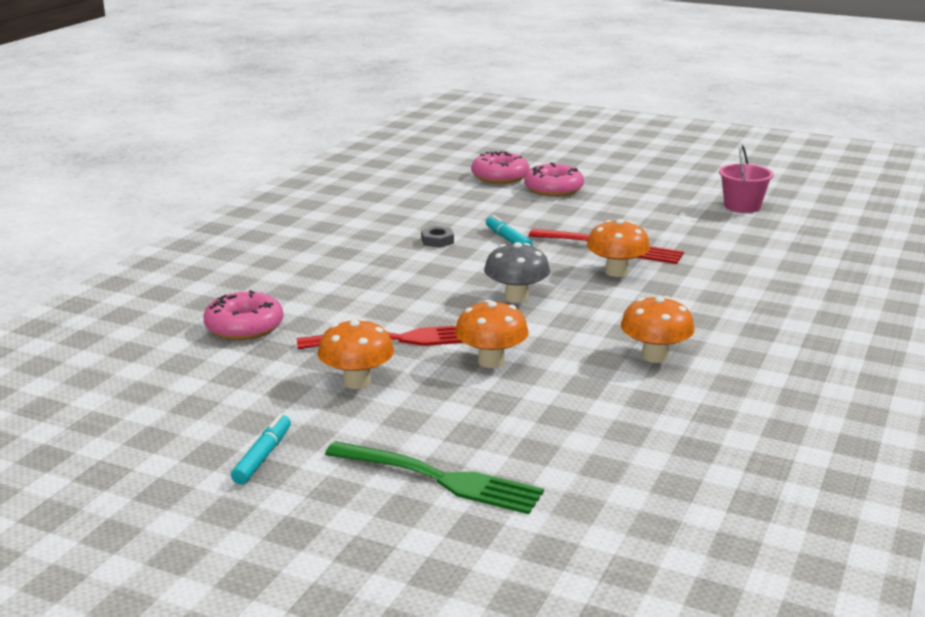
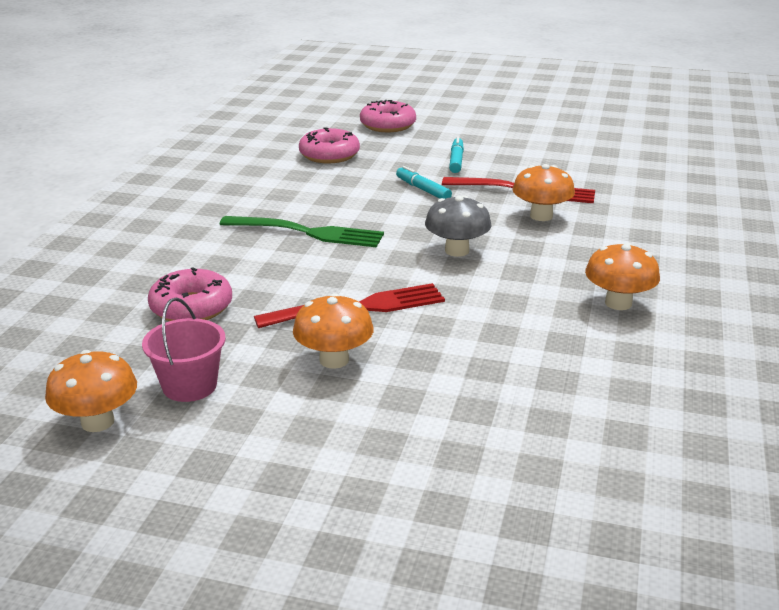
camera: 10 degrees left, 5 degrees up
(263, 456) = (266, 460): turquoise marker -> turquoise marker (456, 160)
(437, 241) = (354, 196): grey nut -> none
(438, 479) = (464, 466): green fork -> green fork (306, 232)
(491, 361) = (461, 323): orange mushroom -> orange mushroom (97, 422)
(553, 189) = (444, 134): pink donut -> pink donut (329, 155)
(742, 206) = (626, 141): pink bucket -> pink bucket (189, 386)

